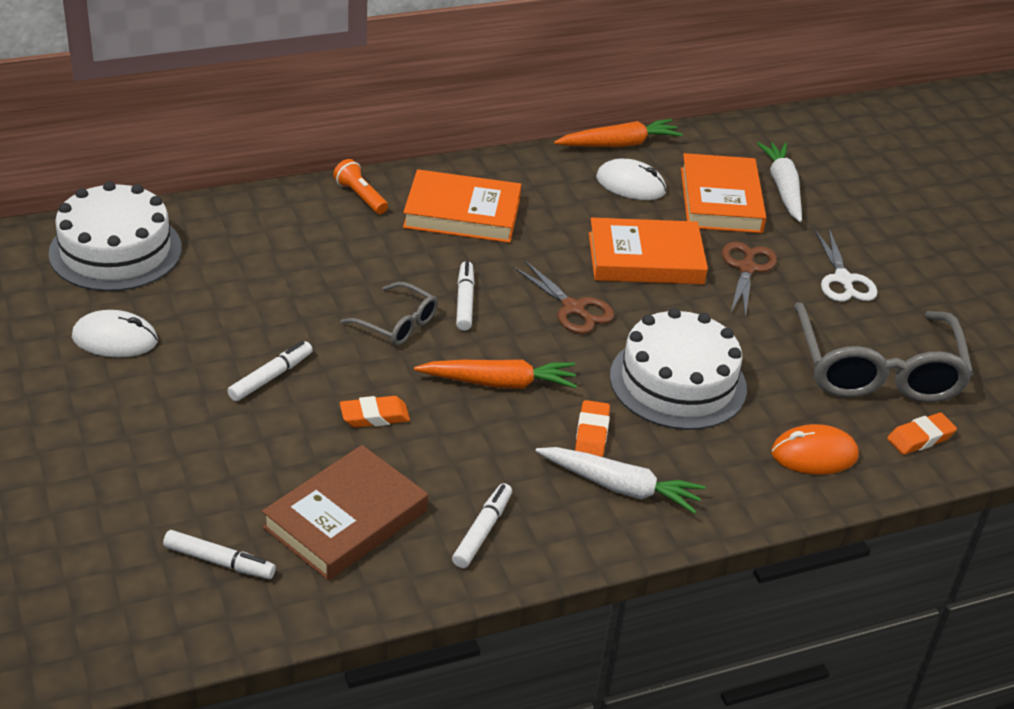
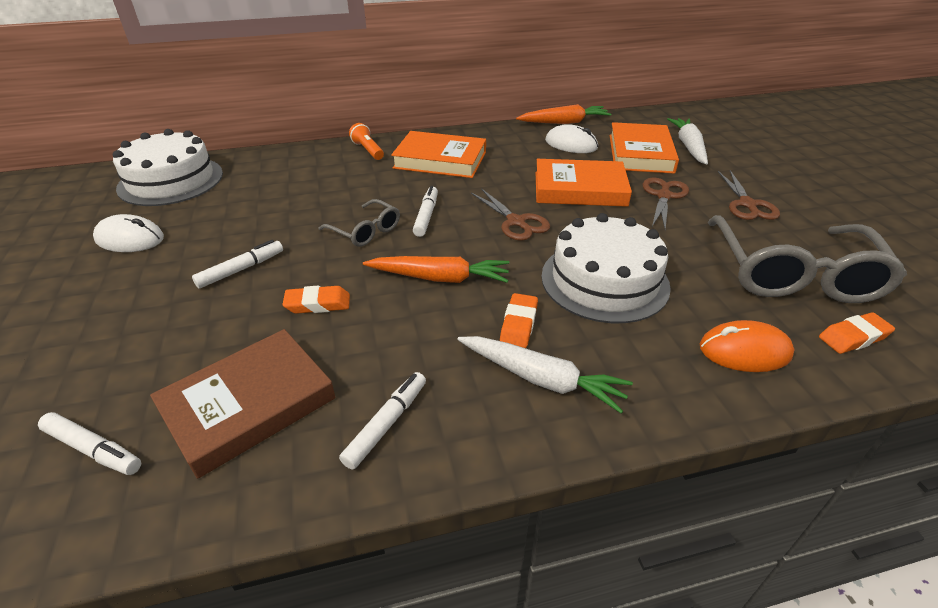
camera: 10 degrees right, 0 degrees up
(843, 279) = (747, 204): white scissors -> brown scissors

